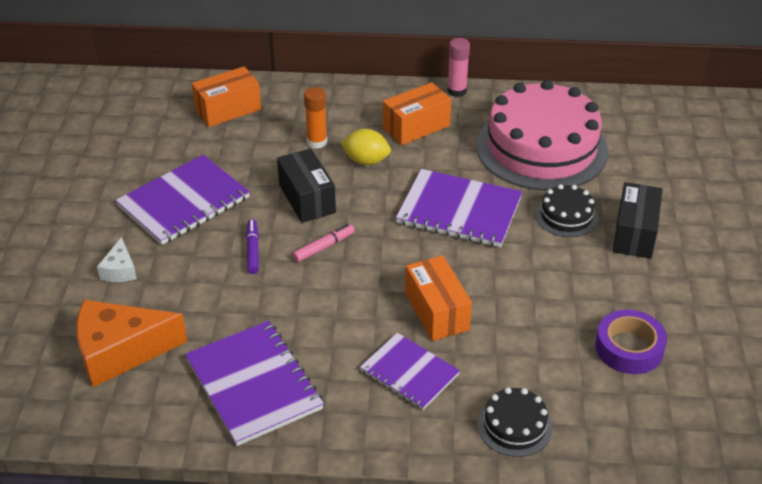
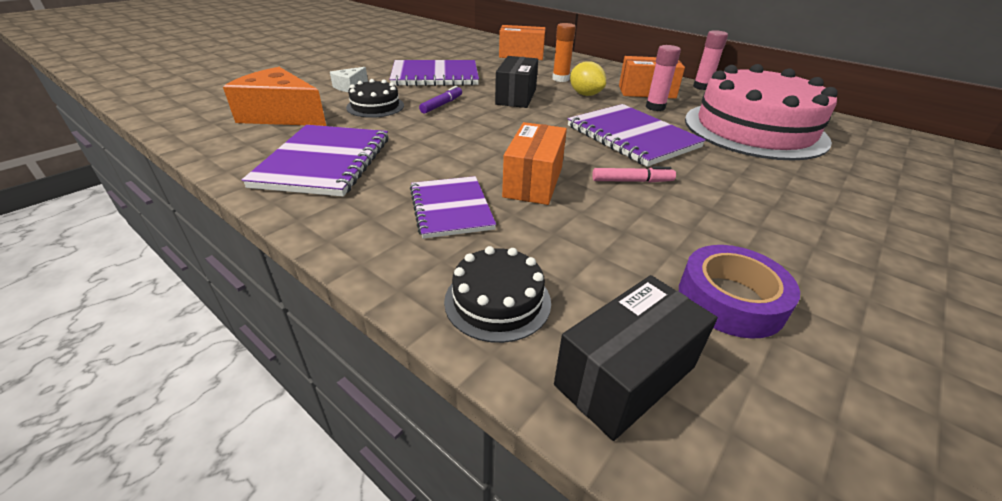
camera: 35 degrees right, 5 degrees down
(324, 247) = (493, 119): pink marker -> pink marker (632, 181)
(443, 152) = (655, 107): none -> pink glue stick
(566, 216) = (742, 172): black cake -> black cake (375, 106)
(634, 233) = (819, 209): black box -> black box (625, 375)

